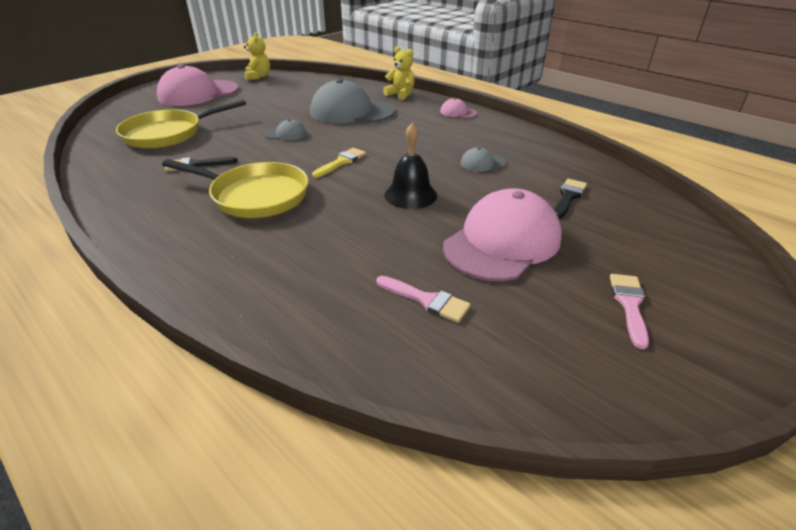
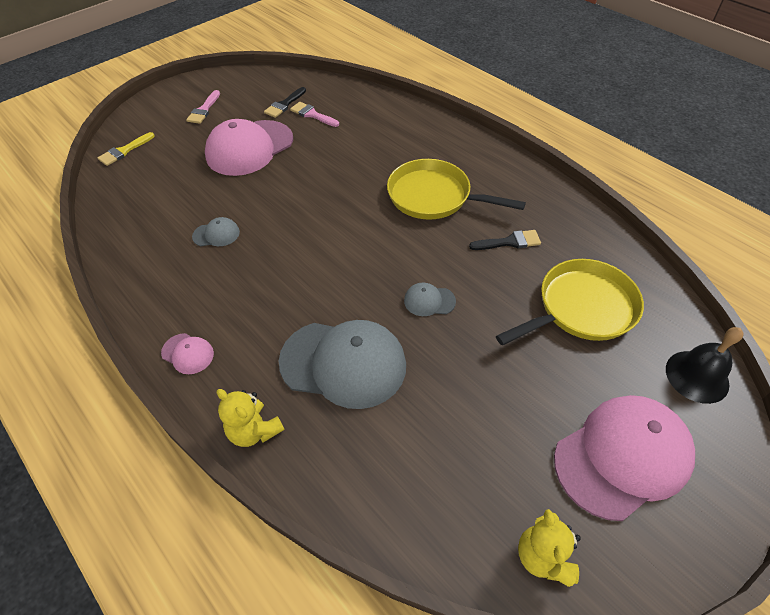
camera: 175 degrees left, 15 degrees up
(341, 162) = (359, 241): yellow brush -> yellow brush (124, 151)
(410, 195) = (300, 193): black bell -> black bell (697, 376)
(568, 197) = (170, 187): black brush -> black brush (284, 104)

